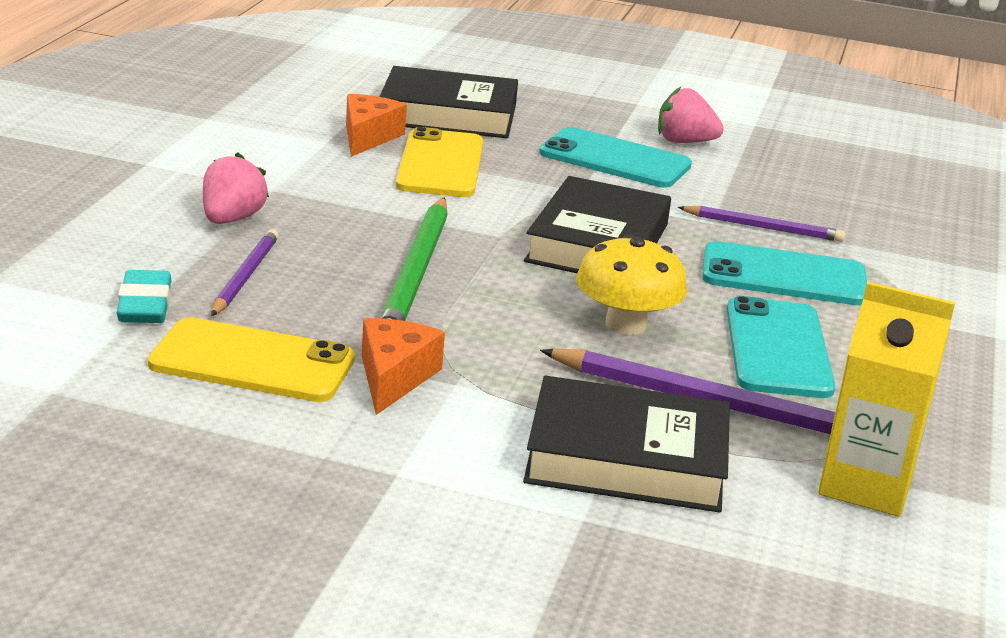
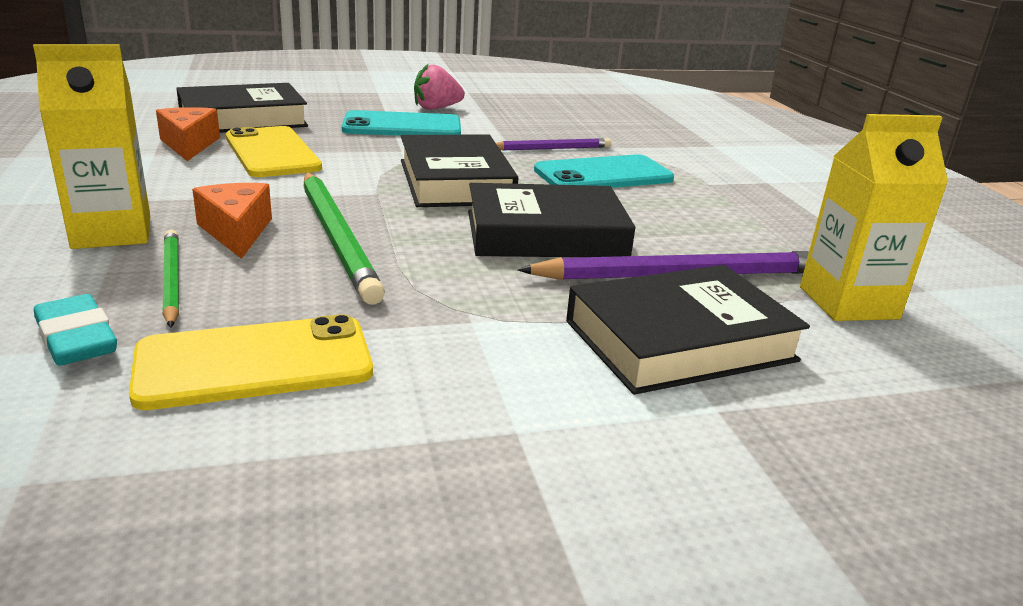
camera: 30 degrees left, 0 degrees up
(231, 219) = (112, 232): pink strawberry -> yellow carton
(245, 276) = (171, 280): purple pencil -> green pencil
(394, 377) = (412, 333): orange cheese -> orange cheese (236, 231)
(625, 325) = (545, 234): yellow mushroom -> black book
(778, 349) = (664, 223): turquoise phone -> none

